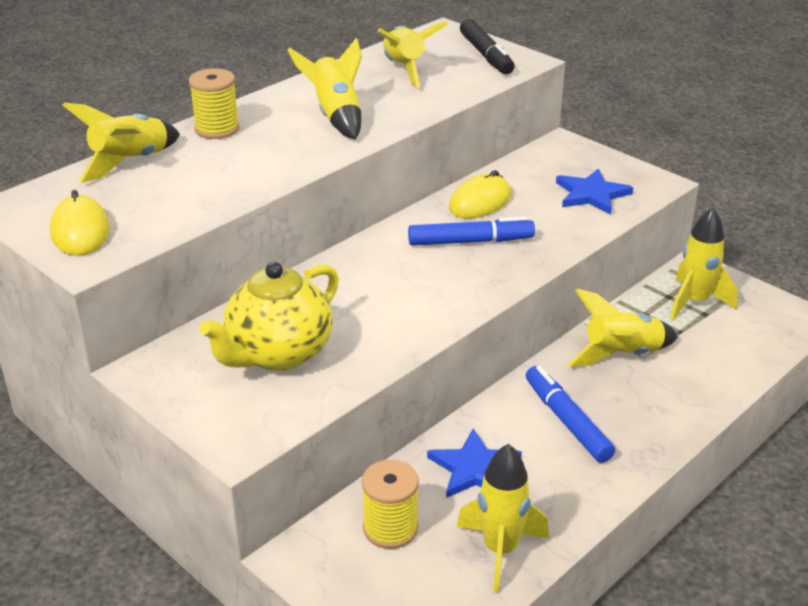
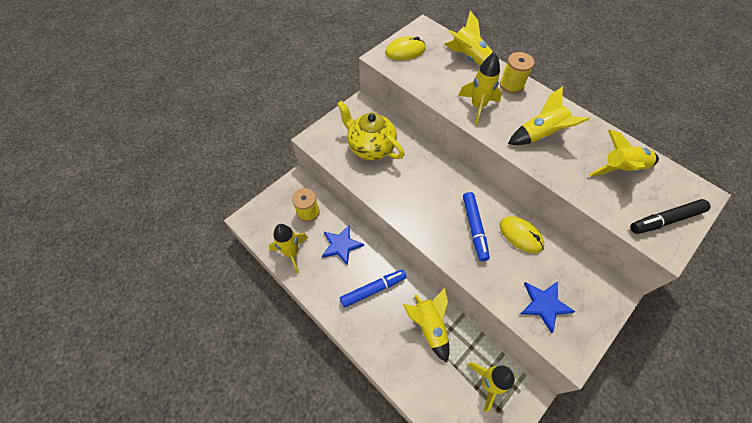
camera: 90 degrees right, 25 degrees up
(263, 162) = (477, 107): none -> yellow rocket

